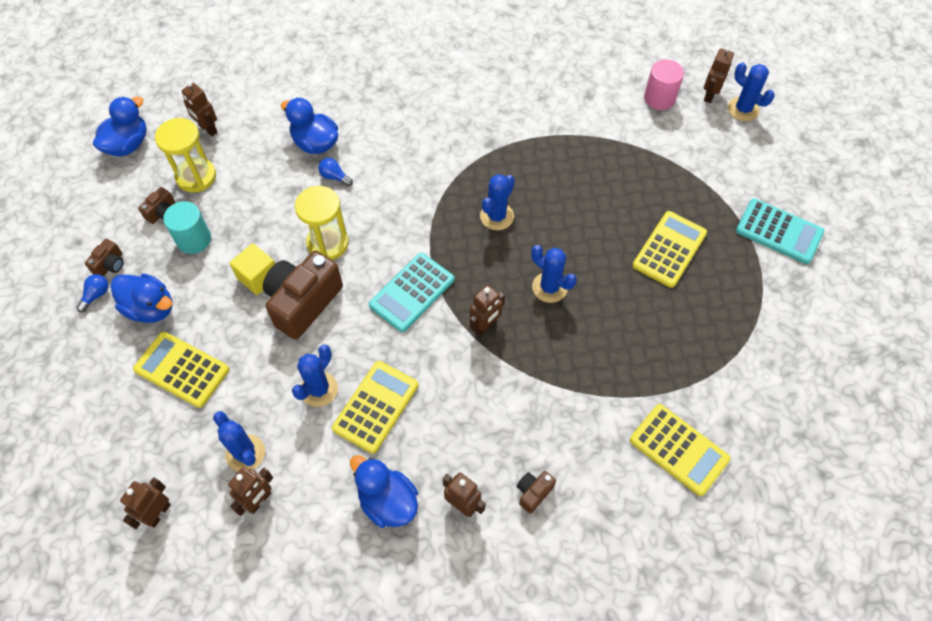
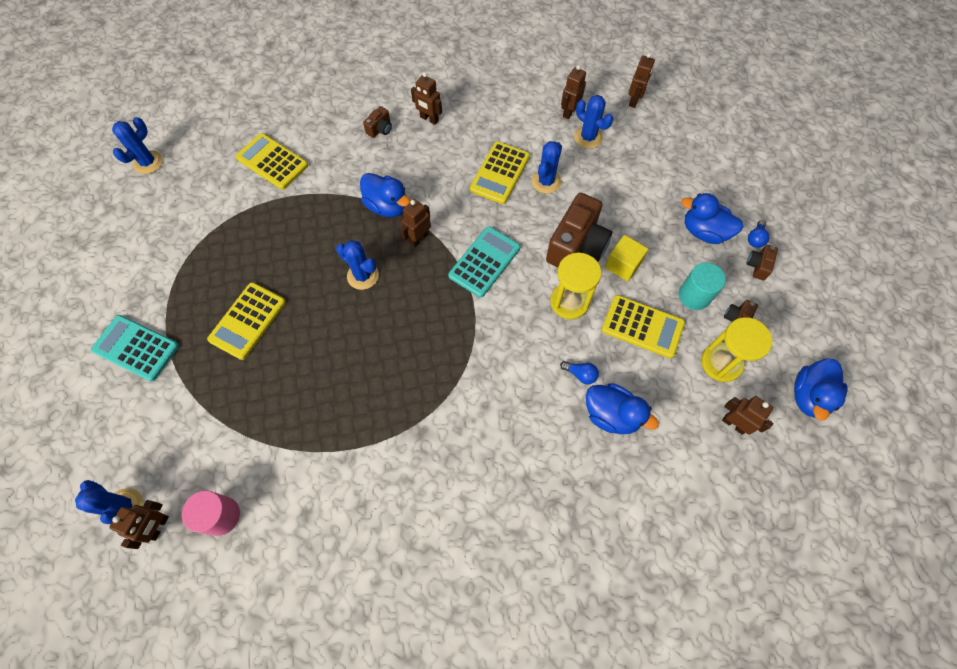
camera: 175 degrees right, 5 degrees up
(182, 370) = (657, 187): yellow calculator -> yellow calculator (642, 326)
(387, 501) = (481, 117): blue duck -> blue duck (387, 206)
(497, 216) = (412, 342): blue cactus -> blue cactus (148, 162)

